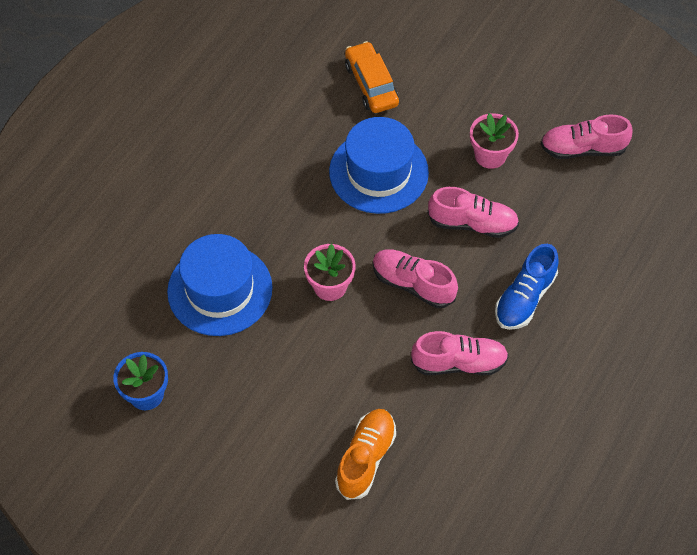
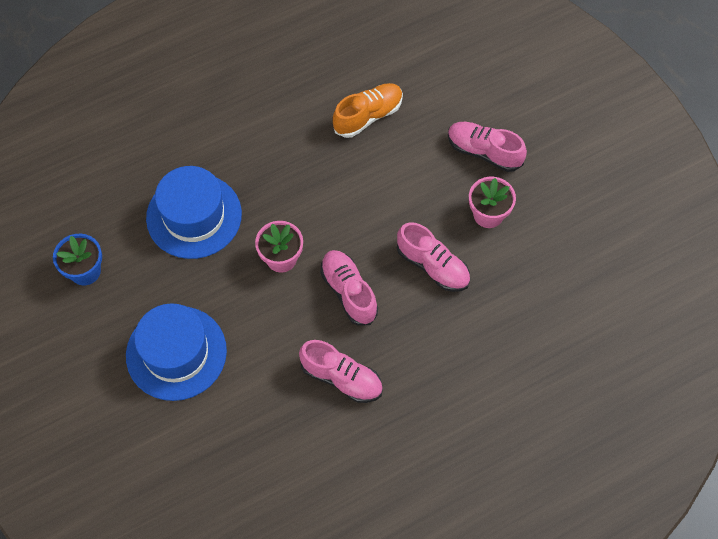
camera: 30 degrees right, 5 degrees up
(366, 458) = (215, 415): orange shoe -> orange shoe (368, 116)
(371, 84) = (429, 102): orange car -> none
(378, 172) = (384, 182): blue hat -> blue hat (176, 353)
(524, 298) = (433, 353): blue shoe -> none
(582, 149) = (573, 249): pink shoe -> pink shoe (484, 152)

